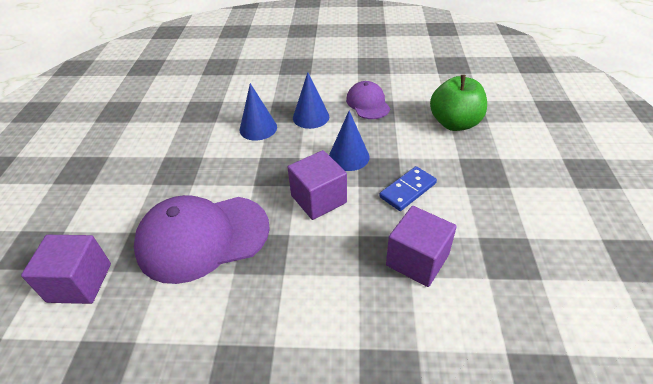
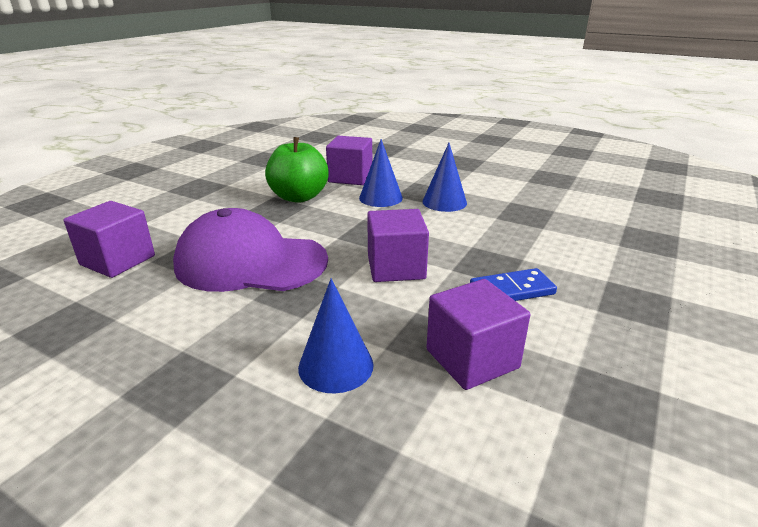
camera: 25 degrees right, 15 degrees down
(216, 112) = (350, 177): none -> purple cube
(349, 157) = (461, 243): blue cone -> blue cone (336, 366)
(368, 103) = (520, 206): purple cap -> none
(454, 123) = (624, 248): green apple -> green apple (299, 197)

